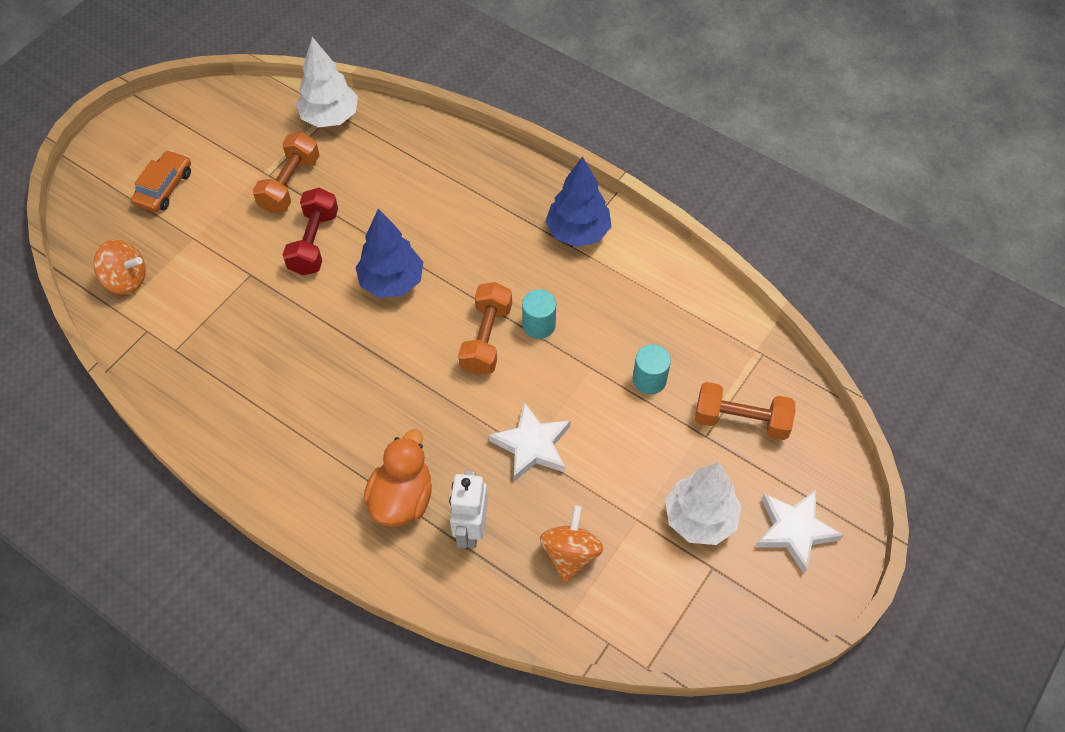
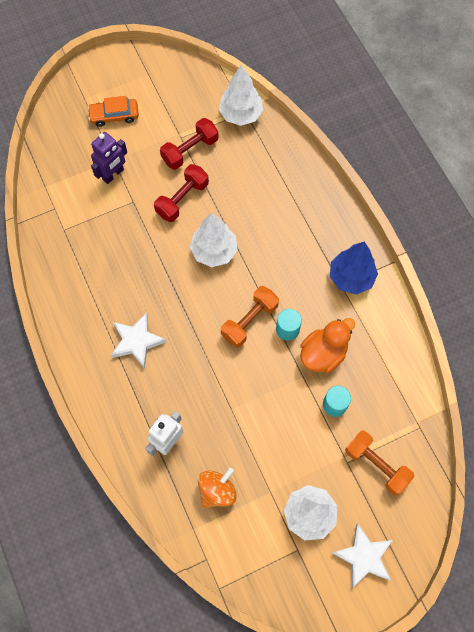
camera: 30 degrees right, 10 degrees up
(126, 280) = (60, 168): orange spinning top -> none
(164, 188) = (114, 115): orange car -> orange car turned 150 degrees counterclockwise
(204, 255) = (113, 174): none -> purple robot
(290, 184) = (190, 150): orange dumbbell -> red dumbbell
(391, 282) = (214, 251): blue tree -> white tree
(402, 498) = (139, 399): orange duck -> orange duck (323, 353)
(532, 445) = (235, 408): white star -> white star (136, 341)

